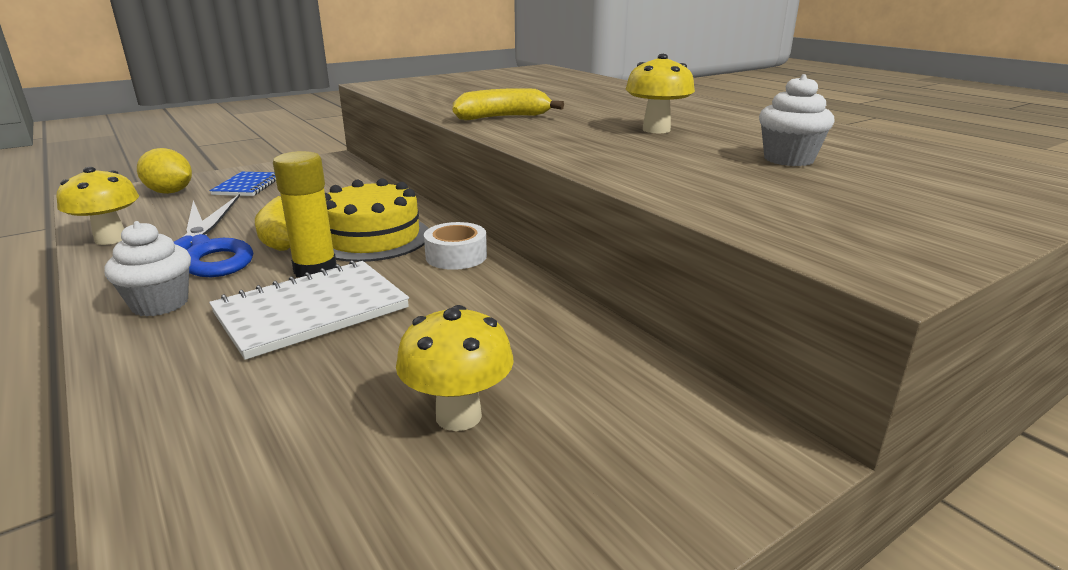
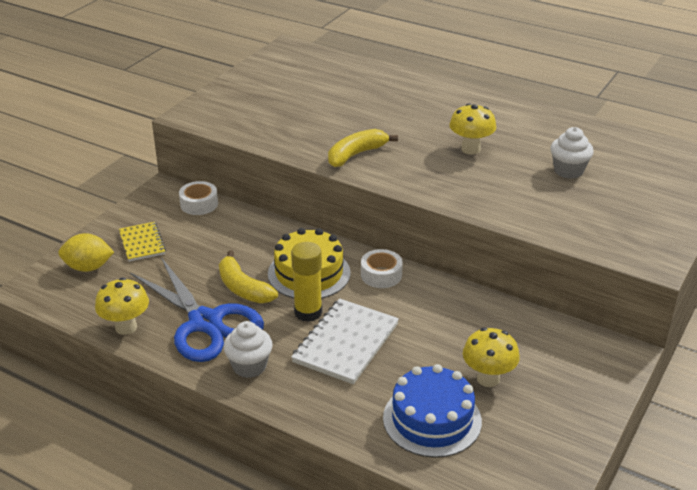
camera: 25 degrees left, 10 degrees up
(247, 186) = (142, 243): blue notebook -> yellow notebook
(286, 449) = (432, 419): none -> blue cake
(346, 171) = (199, 204): none -> white tape

